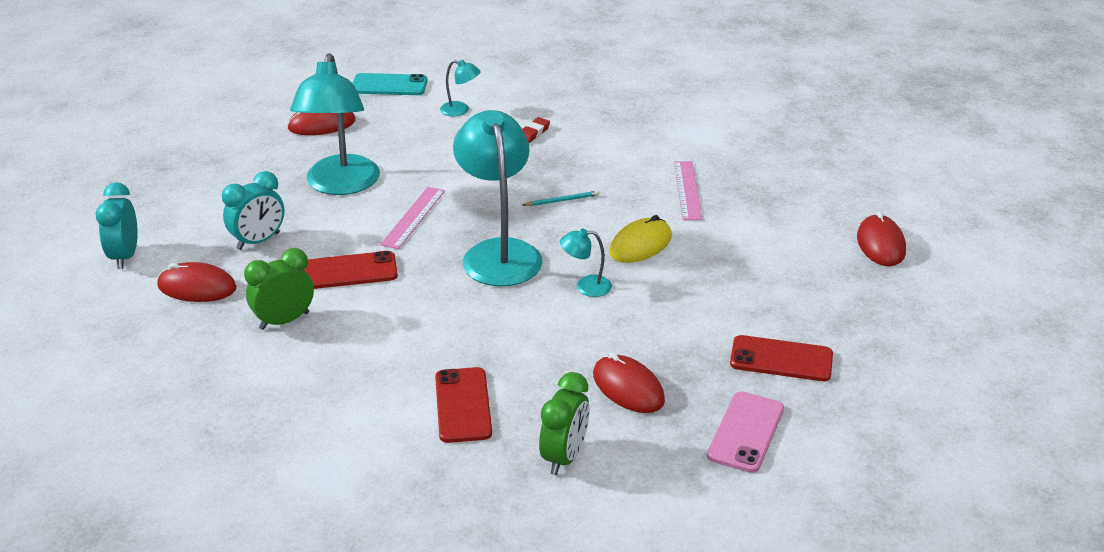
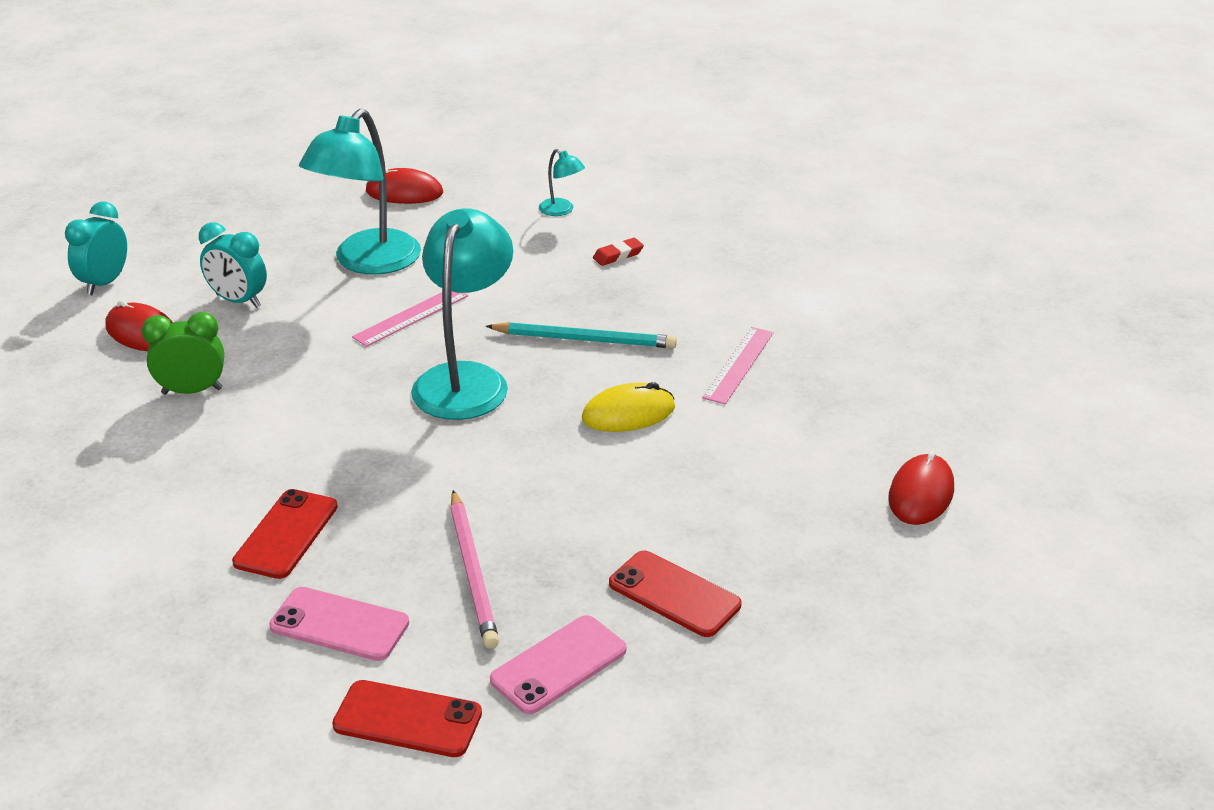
camera: 25 degrees right, 0 degrees up
(258, 241) = (238, 301): turquoise clock -> turquoise clock turned 45 degrees clockwise
(350, 271) = (299, 357): red phone -> red phone (407, 719)
(389, 85) = (510, 165): turquoise phone -> none
(562, 200) = (584, 339): turquoise pencil -> turquoise pencil, size x1.97
(564, 457) = (339, 625): green clock -> pink phone
(586, 286) = (526, 443): turquoise lamp -> none
(628, 388) = (473, 571): red mouse -> pink pencil

